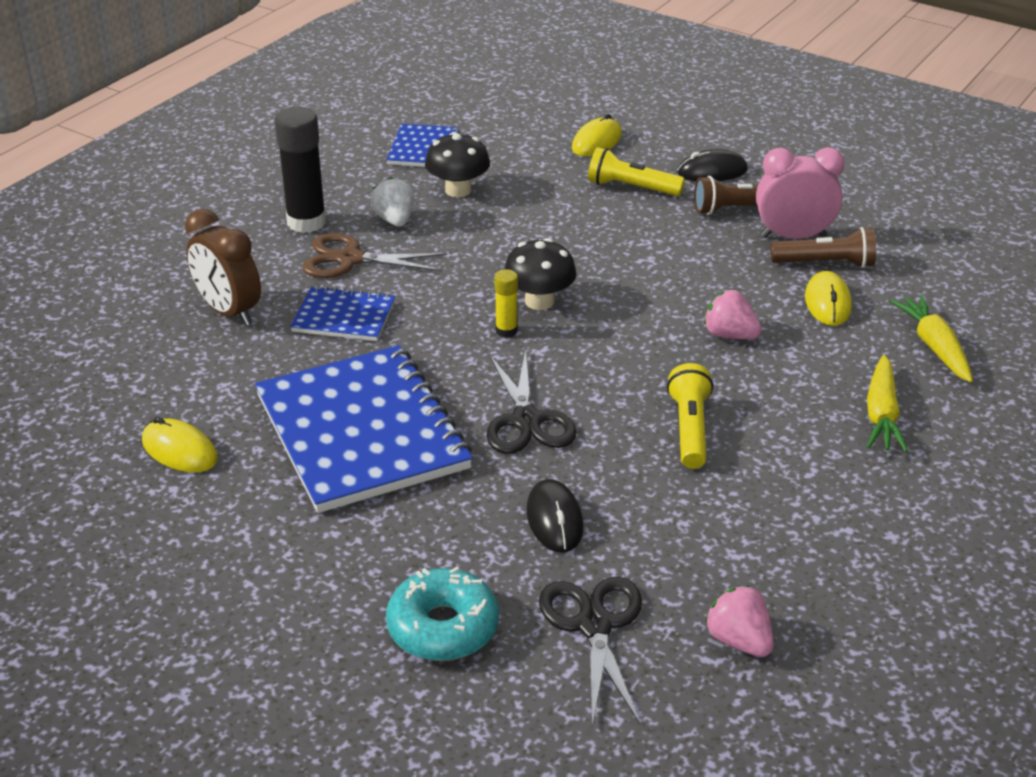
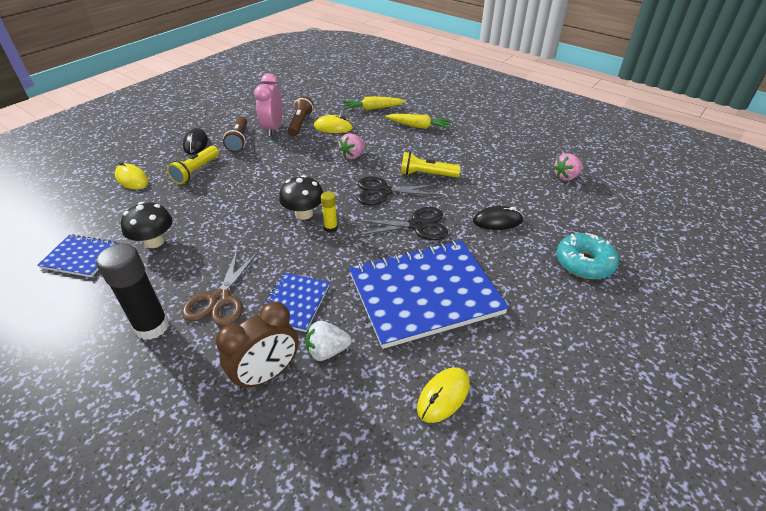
camera: 85 degrees left, 5 degrees up
(395, 220) = (177, 274): white strawberry -> white strawberry (327, 351)
(594, 625) = (568, 214): black scissors -> black scissors (383, 192)

